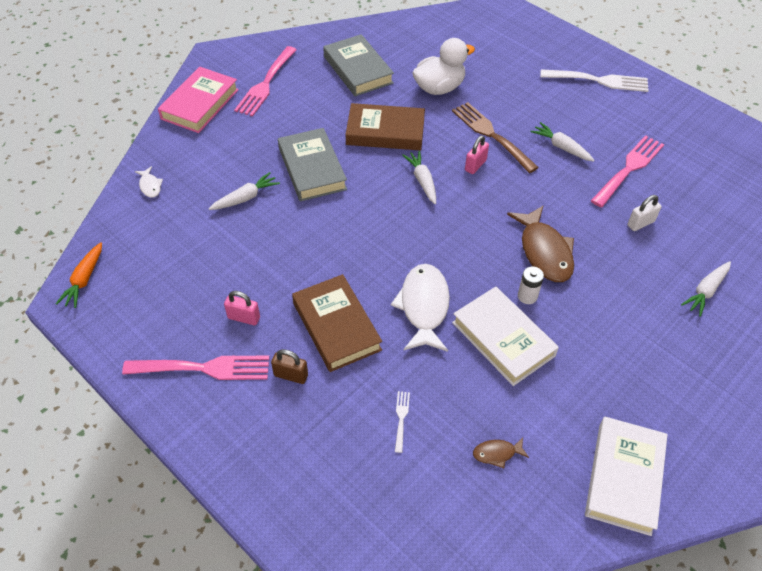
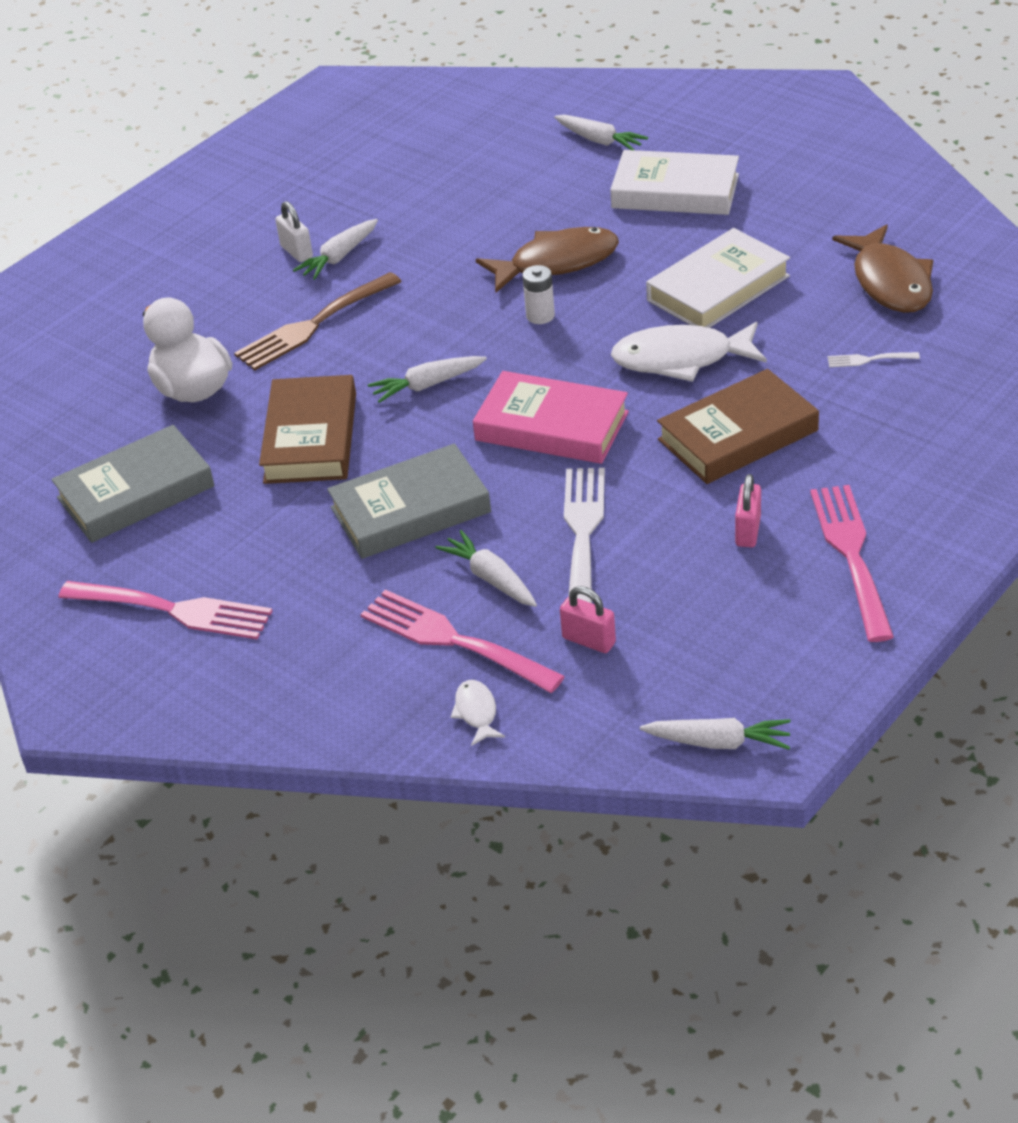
camera: 90 degrees left, 10 degrees down
(84, 280) = (718, 742): orange carrot -> white carrot
(150, 186) = (476, 712): white fish -> white fish turned 75 degrees counterclockwise
(200, 104) = (236, 694): pink book -> pink book (552, 426)
(291, 375) = (835, 466): brown padlock -> none
(475, 165) = (386, 335): pink padlock -> pink padlock (589, 640)
(497, 453) = (890, 282): brown fish -> brown fish, size x2.15
(527, 296) = (640, 273): white battery -> white battery (540, 316)
(599, 81) = (179, 228): white fork -> white fork (583, 535)
(624, 478) = (887, 195): white book -> white book (675, 191)
(629, 169) = (382, 198): pink fork -> pink fork (454, 640)
(640, 223) = (489, 187): white padlock -> white padlock (296, 252)

